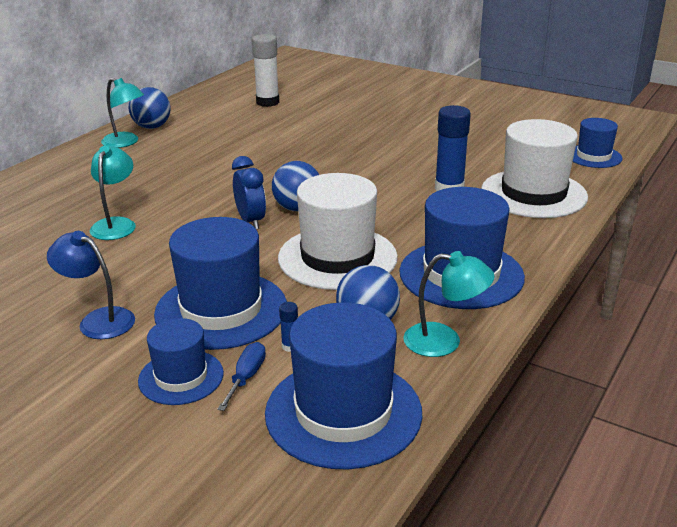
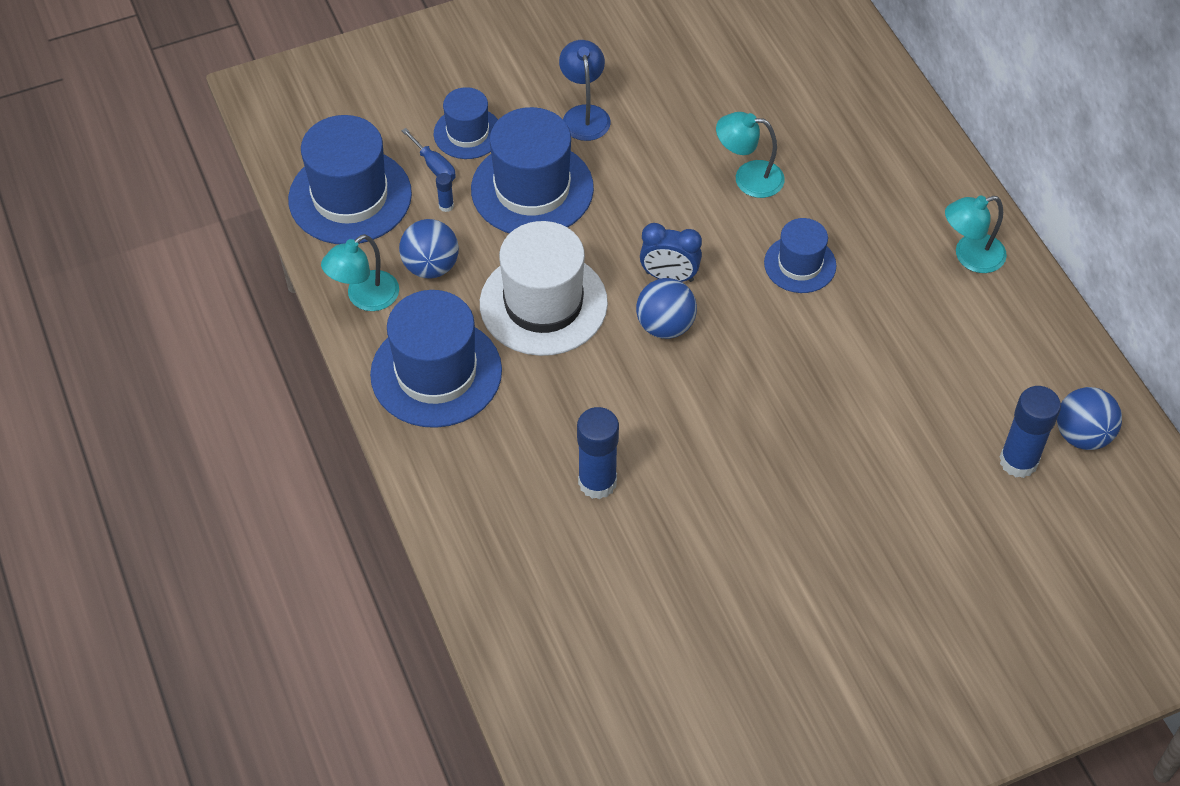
camera: 125 degrees right, 25 degrees up
(98, 320) = (584, 115): blue lamp -> blue lamp turned 75 degrees counterclockwise
(116, 224) = (748, 178): turquoise lamp -> turquoise lamp turned 150 degrees clockwise
(152, 127) = (1008, 300): blue ball -> blue ball (1082, 435)
(267, 102) = (1018, 461): white glue stick -> blue glue stick
(533, 194) = (519, 552): white hat -> none
(593, 156) = (550, 700): blue hat -> blue hat (800, 264)

